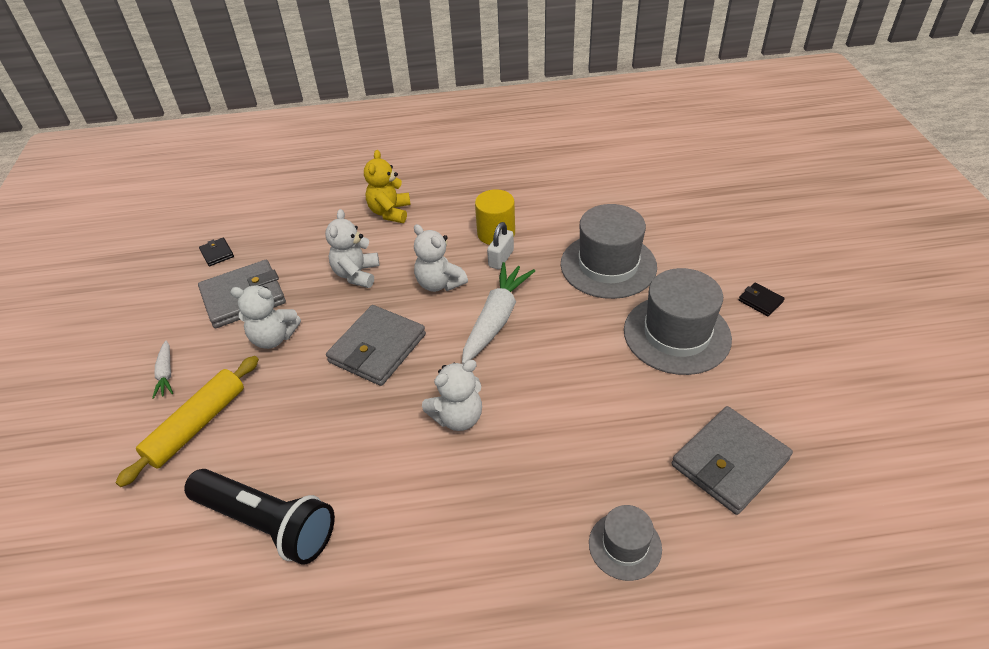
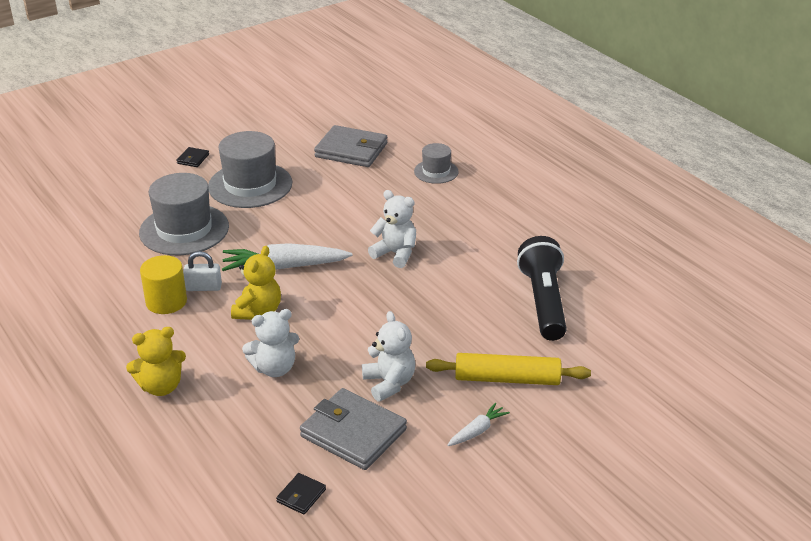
camera: 120 degrees left, 10 degrees down
(377, 348) = (358, 316): grey wallet -> none
(439, 283) = (258, 311): white teddy bear -> yellow teddy bear

